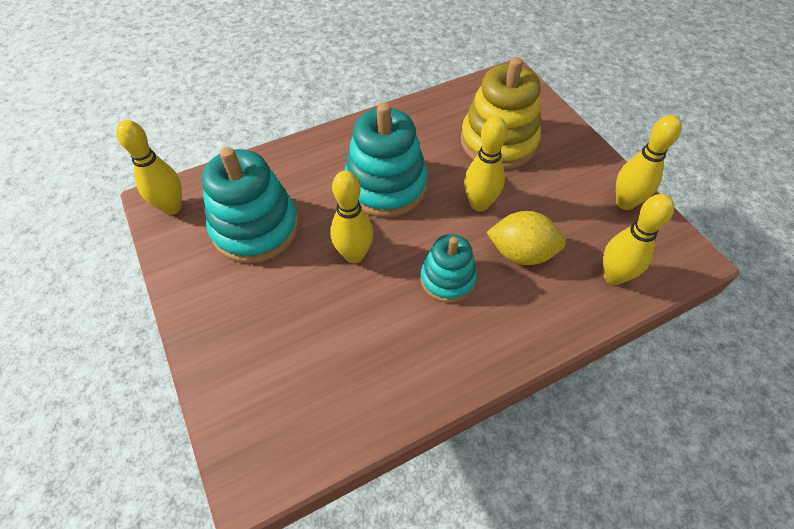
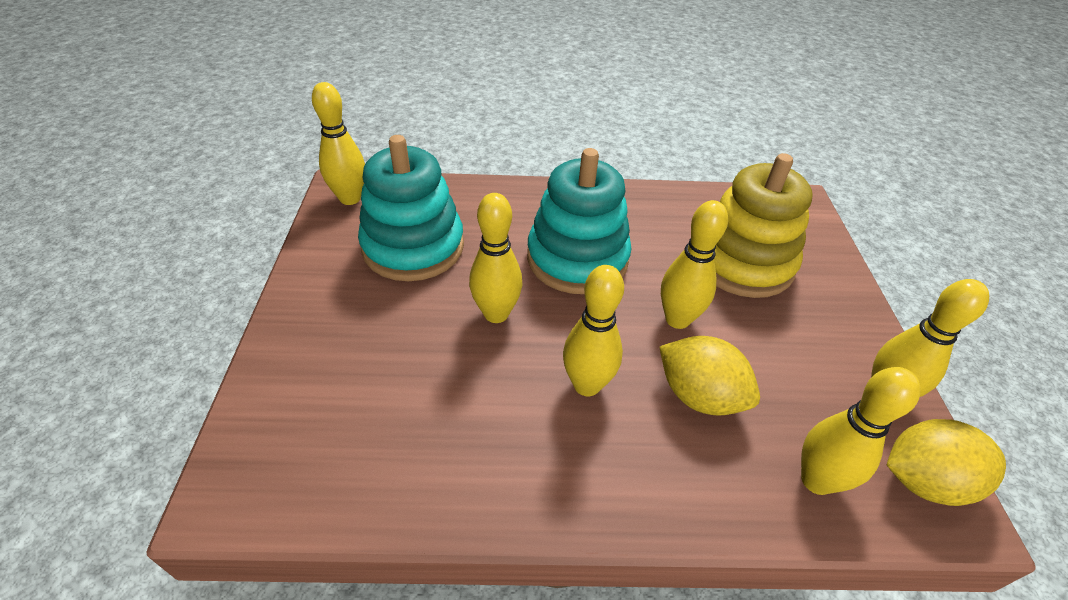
camera: 25 degrees right, 10 degrees down
(447, 279) = (587, 385): turquoise stacking toy -> yellow bowling pin
(668, 248) = (923, 480): none -> yellow lemon

